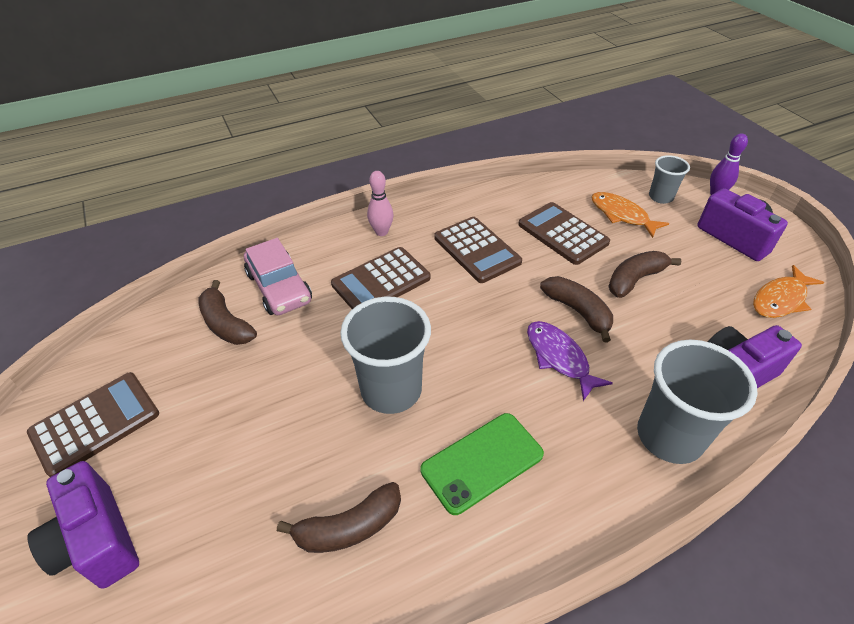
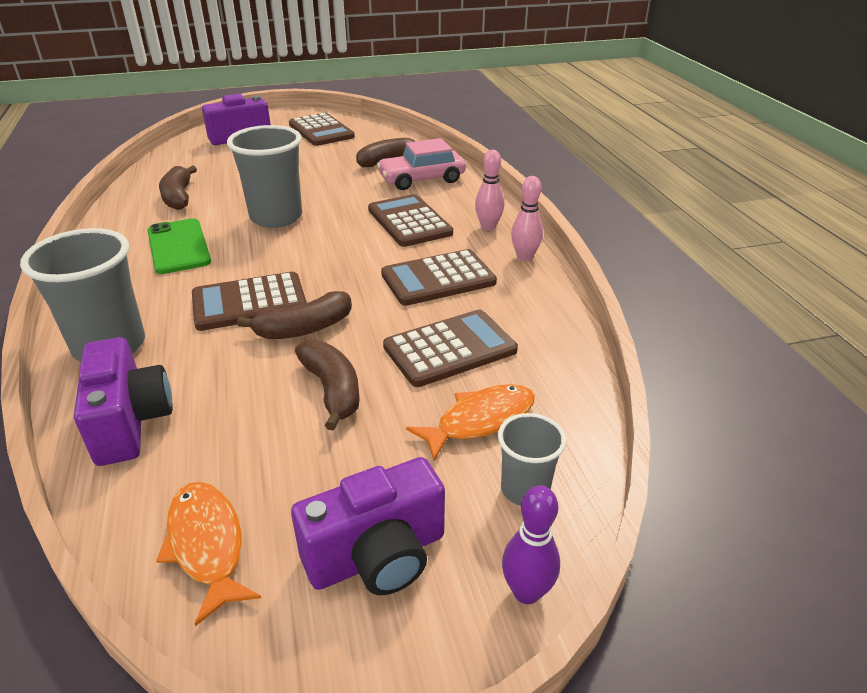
camera: 100 degrees right, 10 degrees down
(428, 209) = (524, 257): none -> pink bowling pin
(559, 358) = (249, 302): purple fish -> brown calculator

